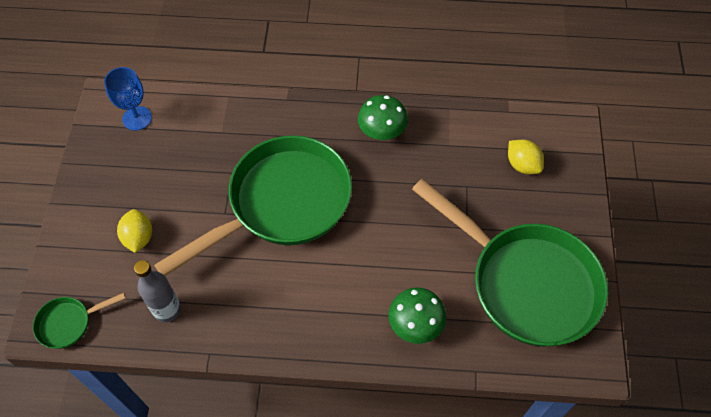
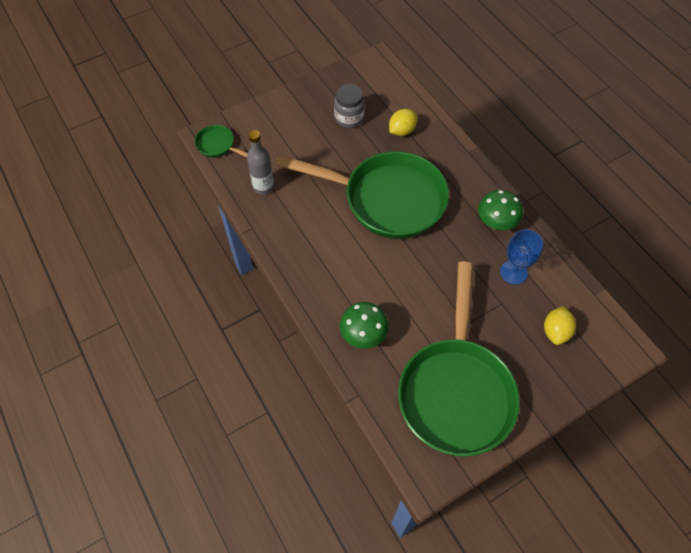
camera: 55 degrees right, 0 degrees up
(137, 118) = (378, 84): blue goblet -> blue goblet (513, 272)
(138, 238) = (298, 141): yellow lemon -> yellow lemon (401, 131)
(154, 171) = (349, 118): none -> grey jar

